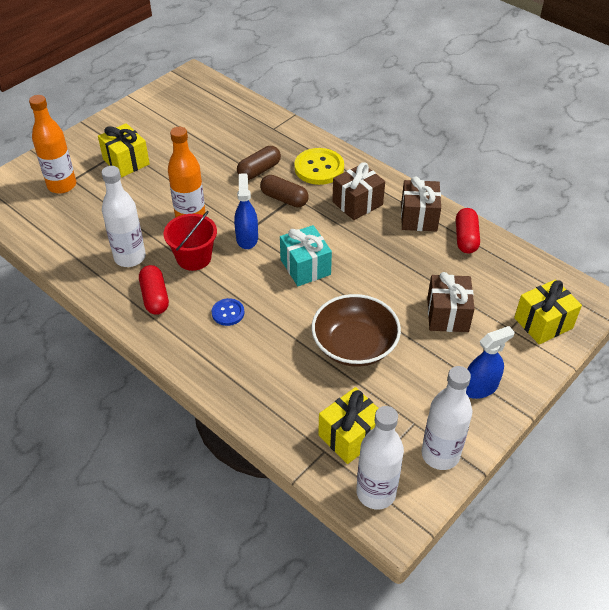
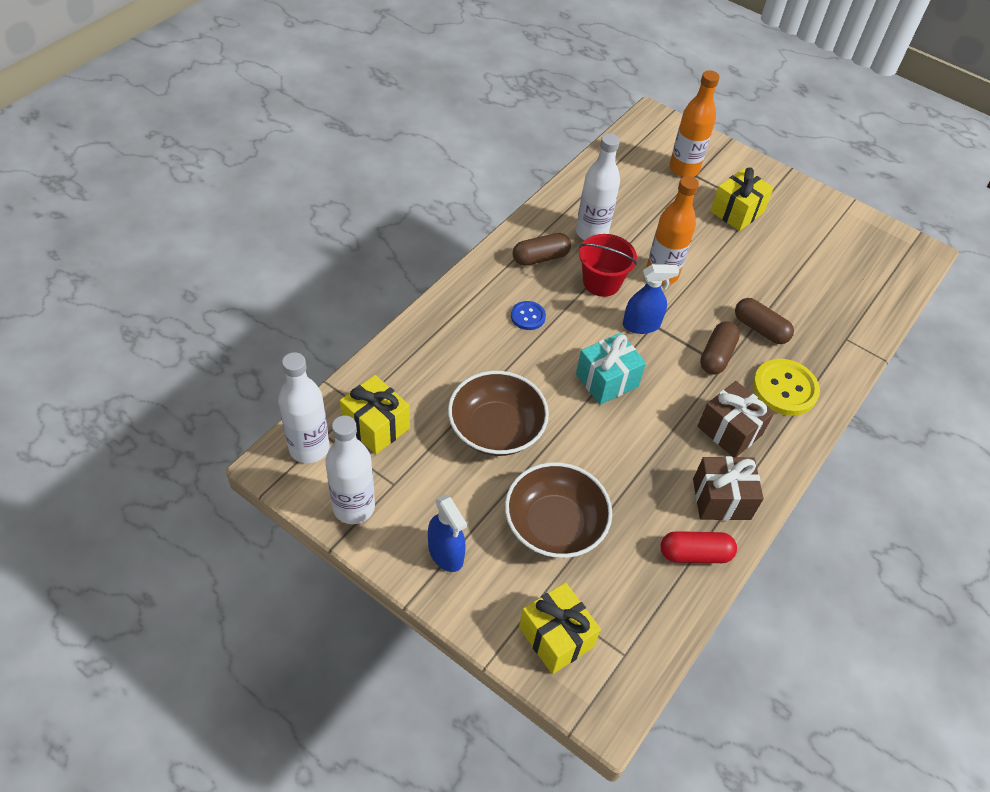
camera: 80 degrees right, 5 degrees up
(155, 297) = (540, 257): red capsule -> brown capsule
(447, 315) = (554, 524): brown gift -> brown bowl

